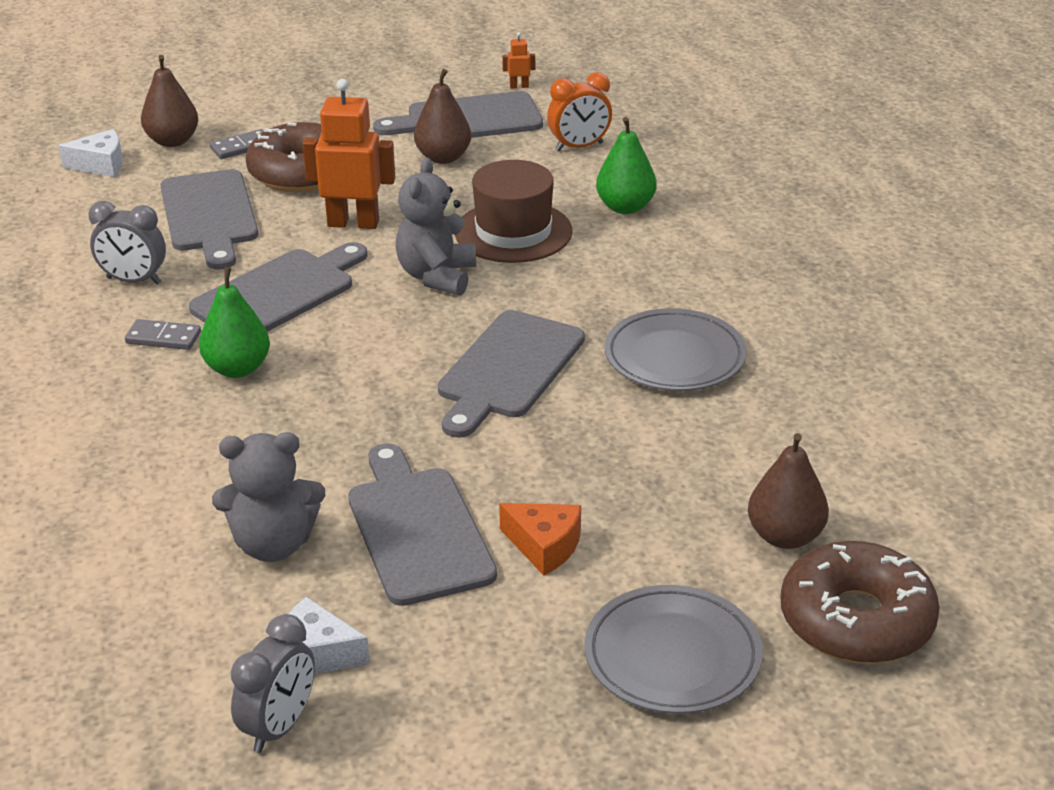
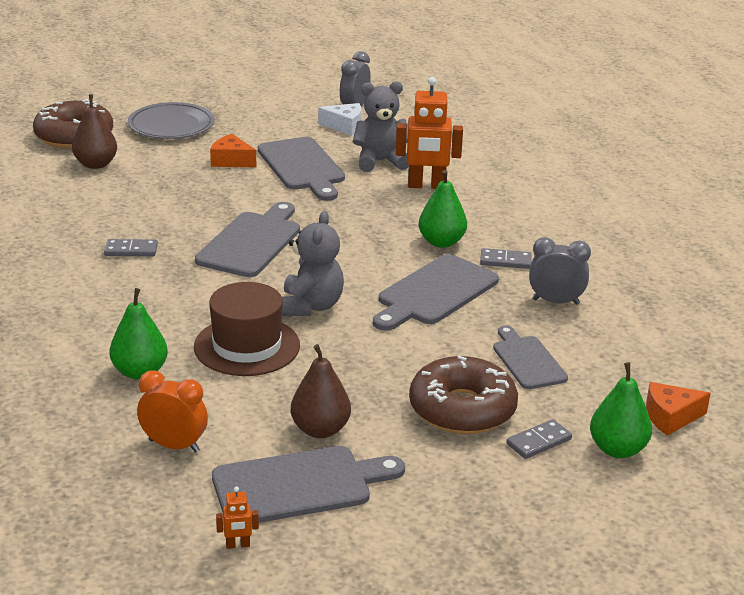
camera: 175 degrees right, 5 degrees down
(101, 165) = (670, 417): white cheese -> orange cheese
(172, 141) = (617, 449): brown pear -> green pear
(210, 215) = (527, 360): grey cutting board -> grey cutting board, size x0.64
(353, 223) = (393, 354): orange robot -> orange robot (426, 186)
(579, 147) = (174, 446): orange clock -> orange clock turned 45 degrees clockwise
(674, 357) = (131, 250): grey plate -> grey domino

